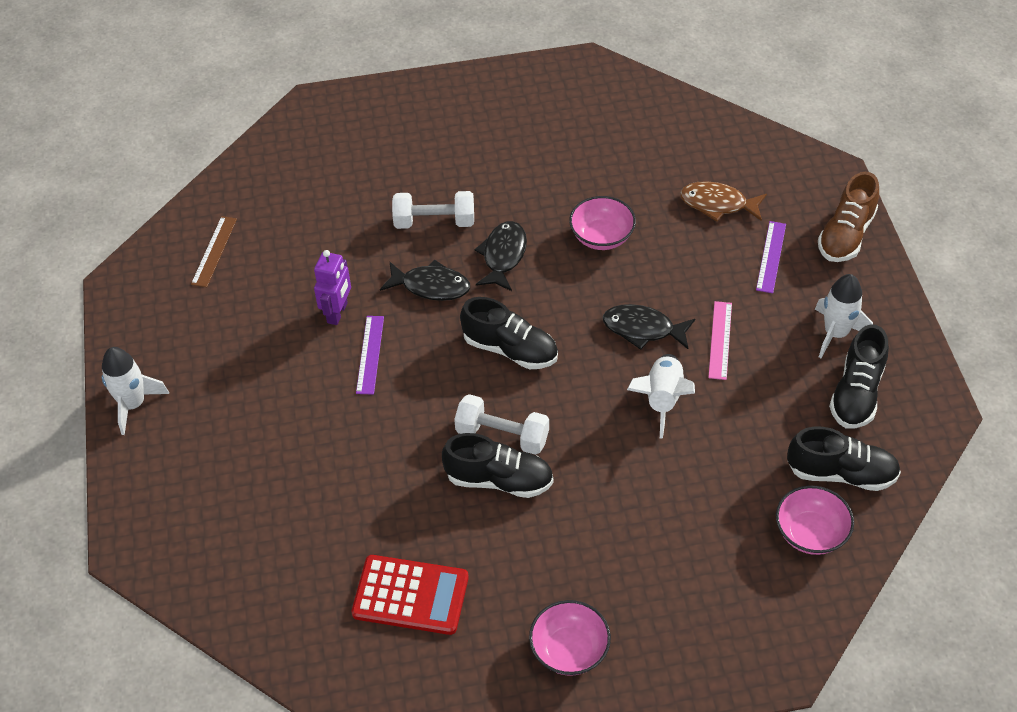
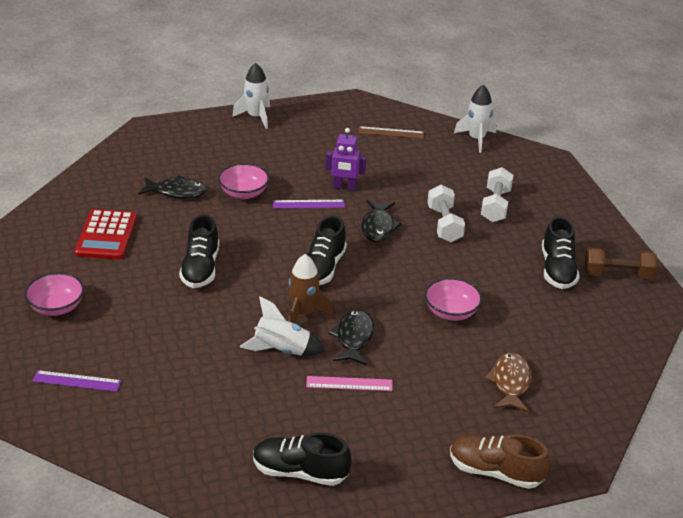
camera: 80 degrees right, 15 degrees down
(502, 435) = (240, 268): white dumbbell -> white dumbbell (495, 206)
(503, 256) = (417, 260): black fish -> black fish (177, 192)
(545, 89) = (617, 274): none -> brown dumbbell
(597, 374) = (303, 314): none -> brown rocket
(771, 257) = (453, 418): purple ruler -> purple ruler (76, 381)
(810, 533) = (150, 437): pink bowl -> pink bowl (244, 193)
(836, 333) = (368, 460): white rocket -> white rocket (476, 139)
(841, 473) = (211, 458): black shoe -> black shoe (557, 270)

